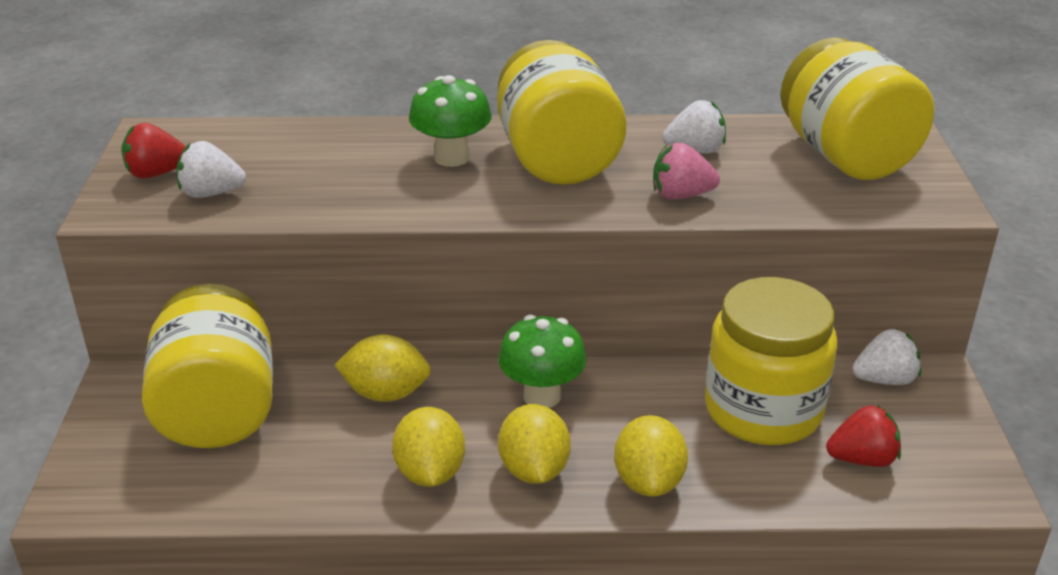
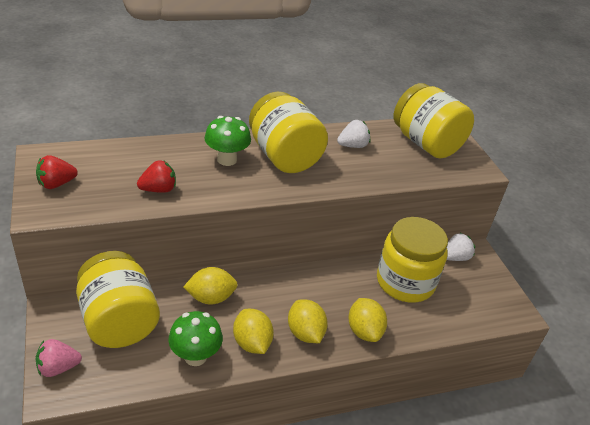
camera: 20 degrees left, 5 degrees up
(211, 193) = (97, 195): white strawberry -> none
(542, 396) = (294, 288): green mushroom -> green mushroom (195, 356)
(681, 195) = (356, 174): pink strawberry -> pink strawberry (58, 368)
(862, 459) = (459, 303): red strawberry -> red strawberry (158, 189)

